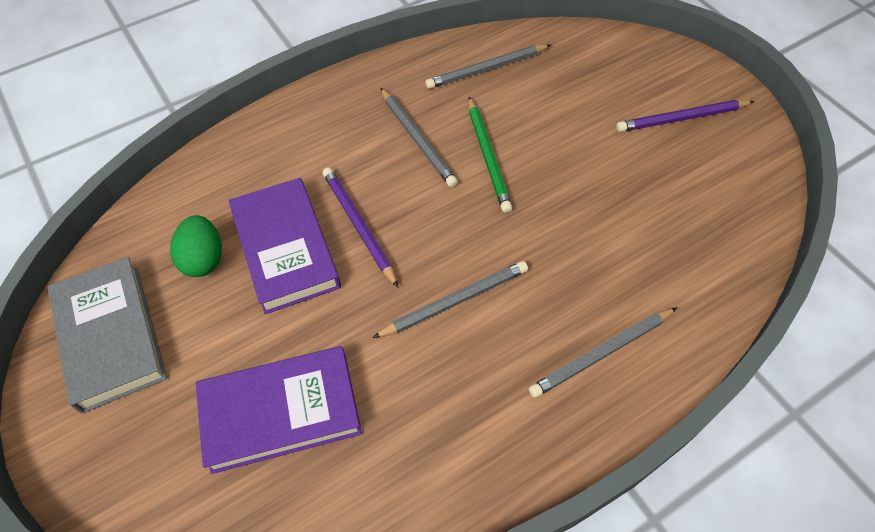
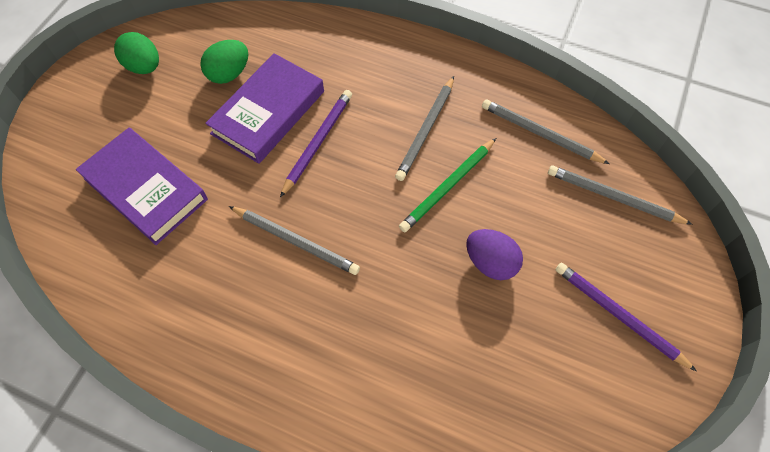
camera: 55 degrees right, 5 degrees up
(111, 336) = (144, 67): grey book -> green egg
(582, 169) = (490, 262): none -> purple egg
(602, 354) = (316, 371): grey pencil -> grey pencil (613, 197)

